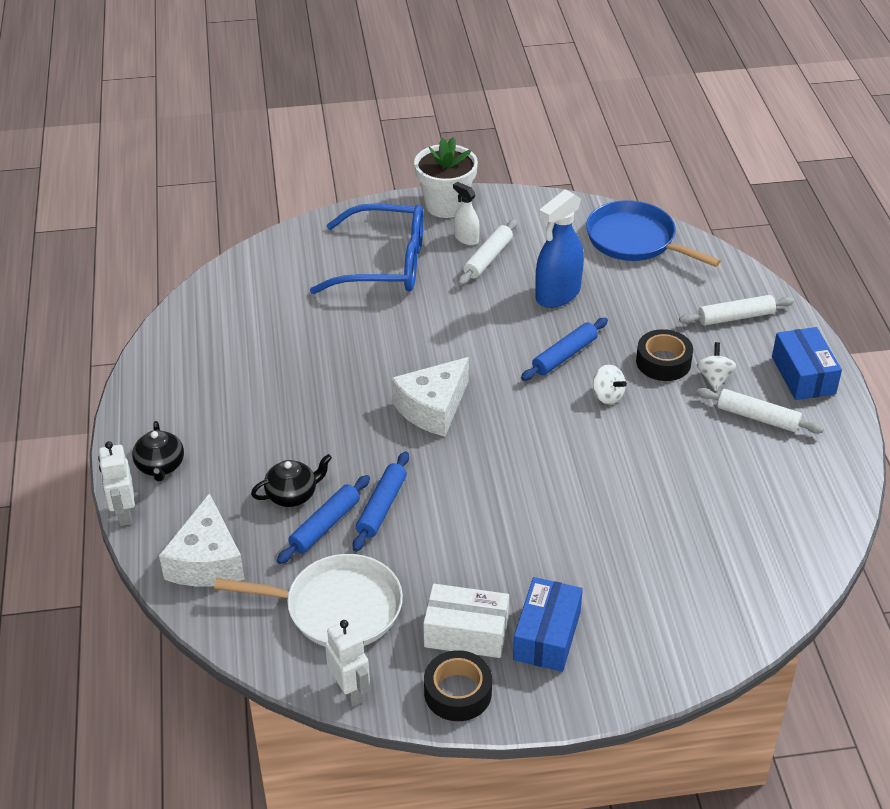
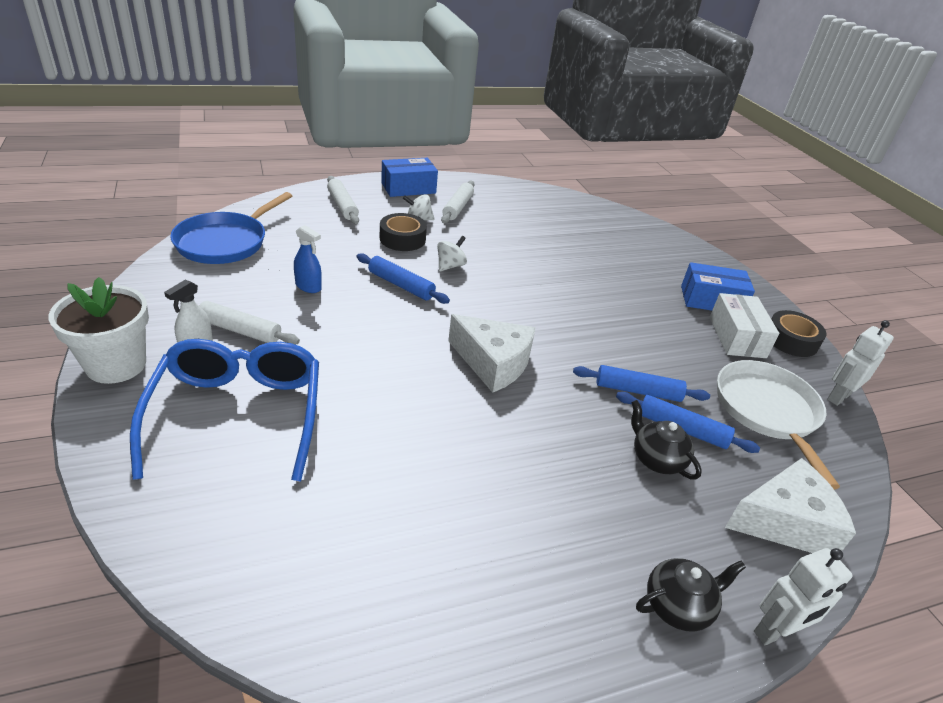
camera: 105 degrees left, 5 degrees down
(557, 294) = (308, 287): blue spray bottle -> blue spray bottle, size x0.54

